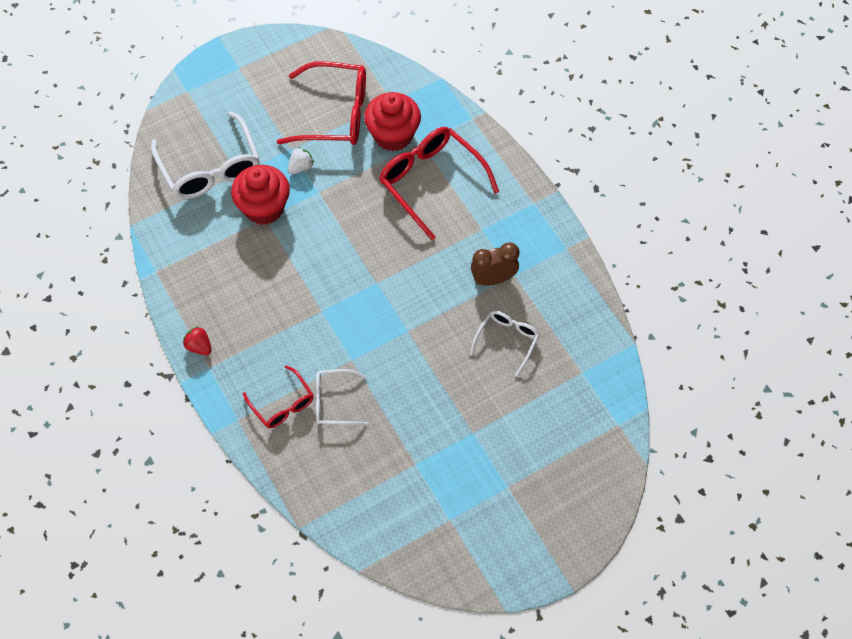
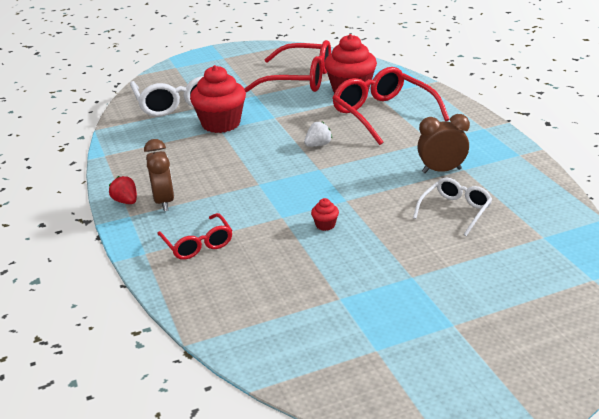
camera: 10 degrees right, 30 degrees down
(236, 344) = (164, 201): none -> brown clock
(301, 167) = (262, 104): white strawberry -> white strawberry (318, 145)
(335, 401) = (256, 245): white glasses -> none
(392, 369) = (325, 225): none -> red cupcake

